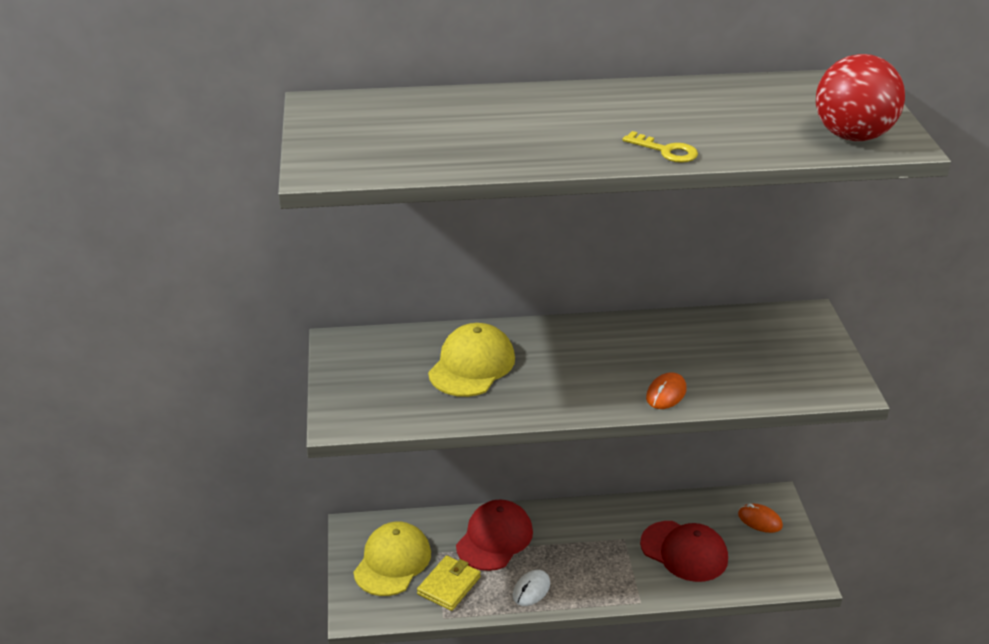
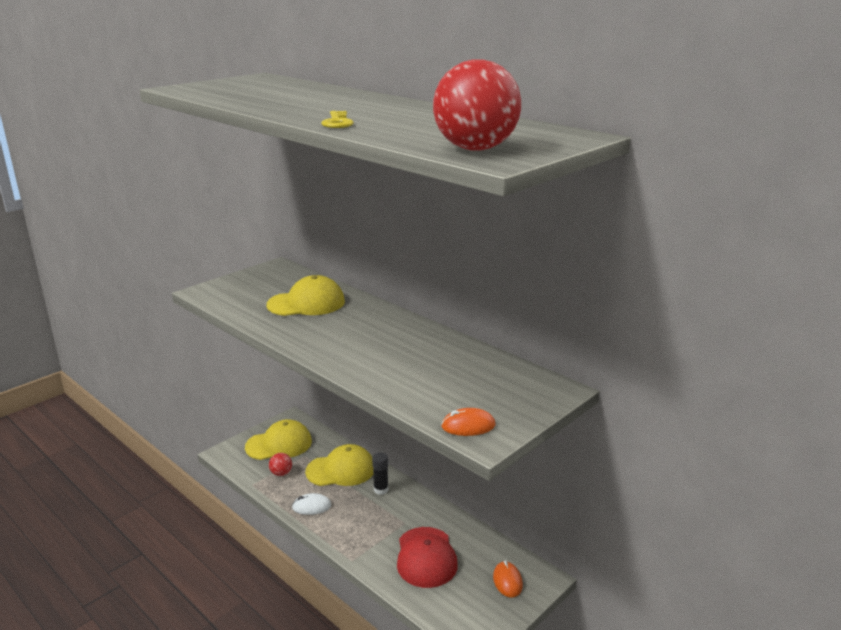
camera: 50 degrees right, 10 degrees down
(449, 585) = (281, 473): yellow wallet -> red ball
(494, 538) = (341, 470): red cap -> yellow cap
(558, 527) = (381, 489): none -> black glue stick
(666, 394) = (365, 369): orange mouse -> orange mouse (468, 426)

